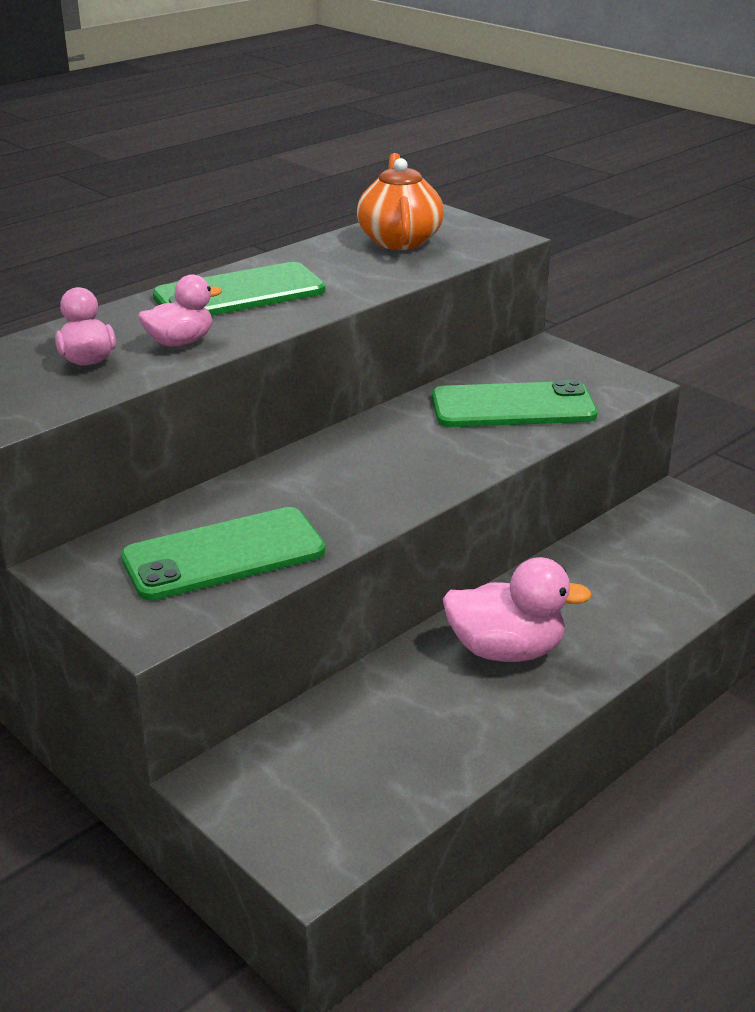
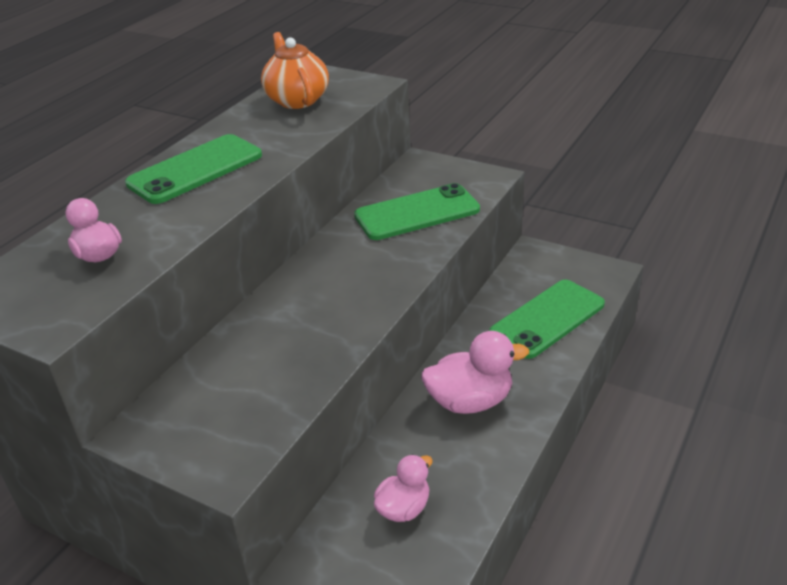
camera: 15 degrees left, 5 degrees up
(180, 342) = (168, 223): pink duck -> pink duck (404, 508)
(224, 555) = (257, 390): green phone -> green phone (547, 319)

